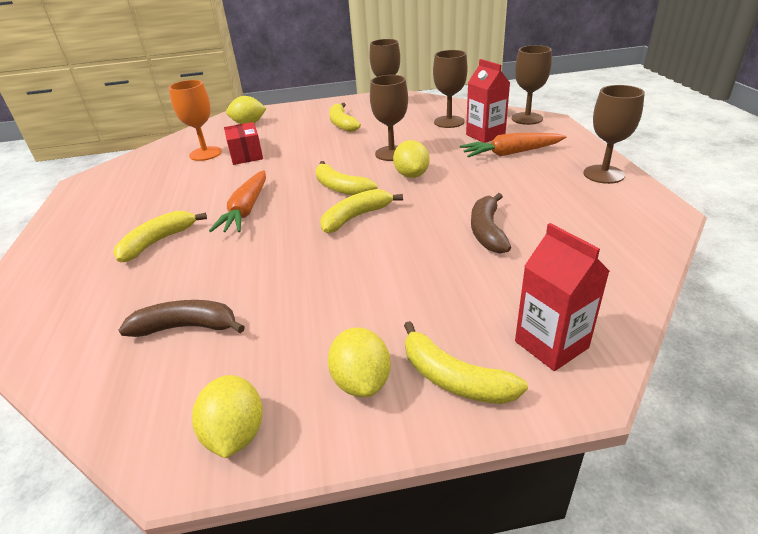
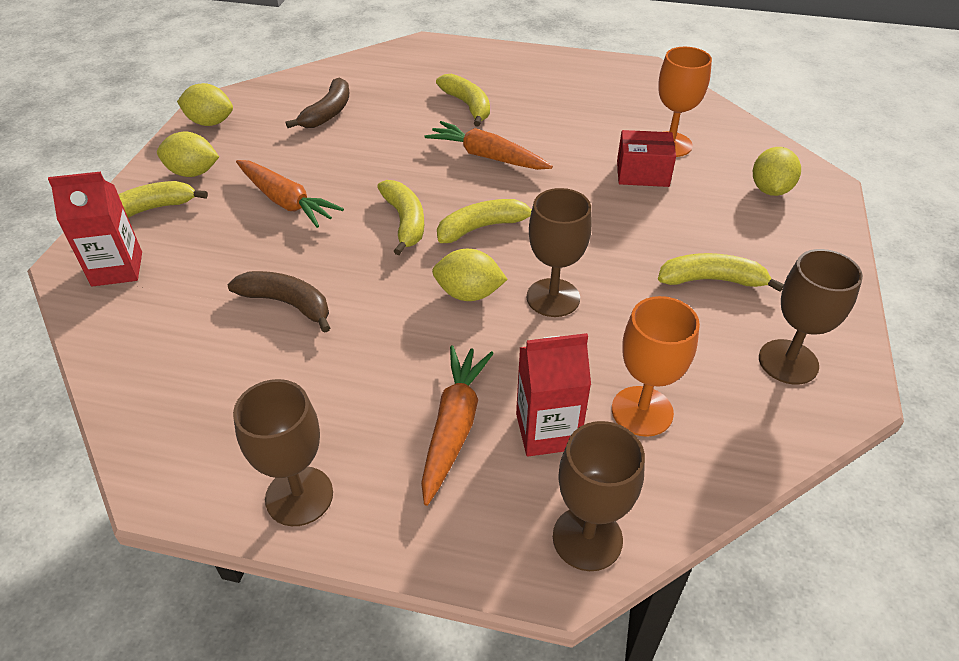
camera: 110 degrees right, 10 degrees up
(369, 285) = (286, 201): none -> orange carrot
(449, 122) = (642, 411): brown goblet -> orange goblet

